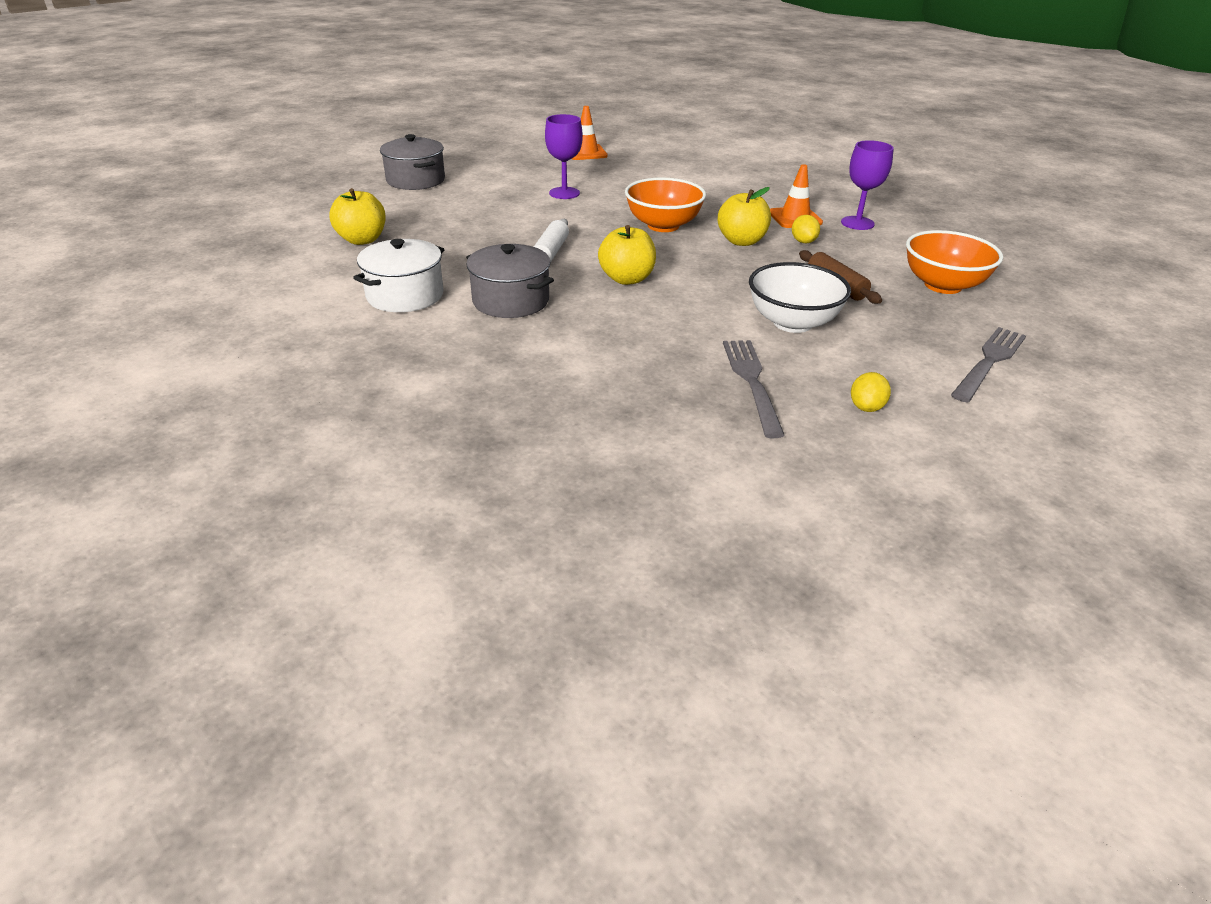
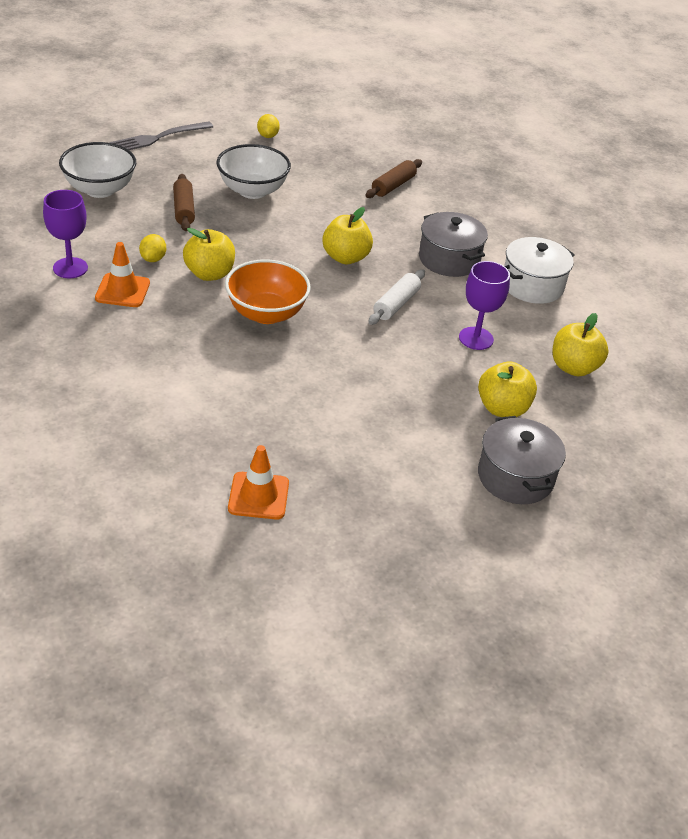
camera: 165 degrees left, 5 degrees up
(429, 207) = (502, 408): none -> yellow apple
(564, 193) = (339, 398): purple goblet -> purple goblet (476, 338)
(626, 374) = (393, 186): none -> brown rolling pin
(752, 382) = (319, 163): grey fork -> none
(866, 407) = (267, 136): yellow lemon -> yellow lemon turned 45 degrees counterclockwise
(943, 285) = (100, 189): orange bowl -> white bowl

